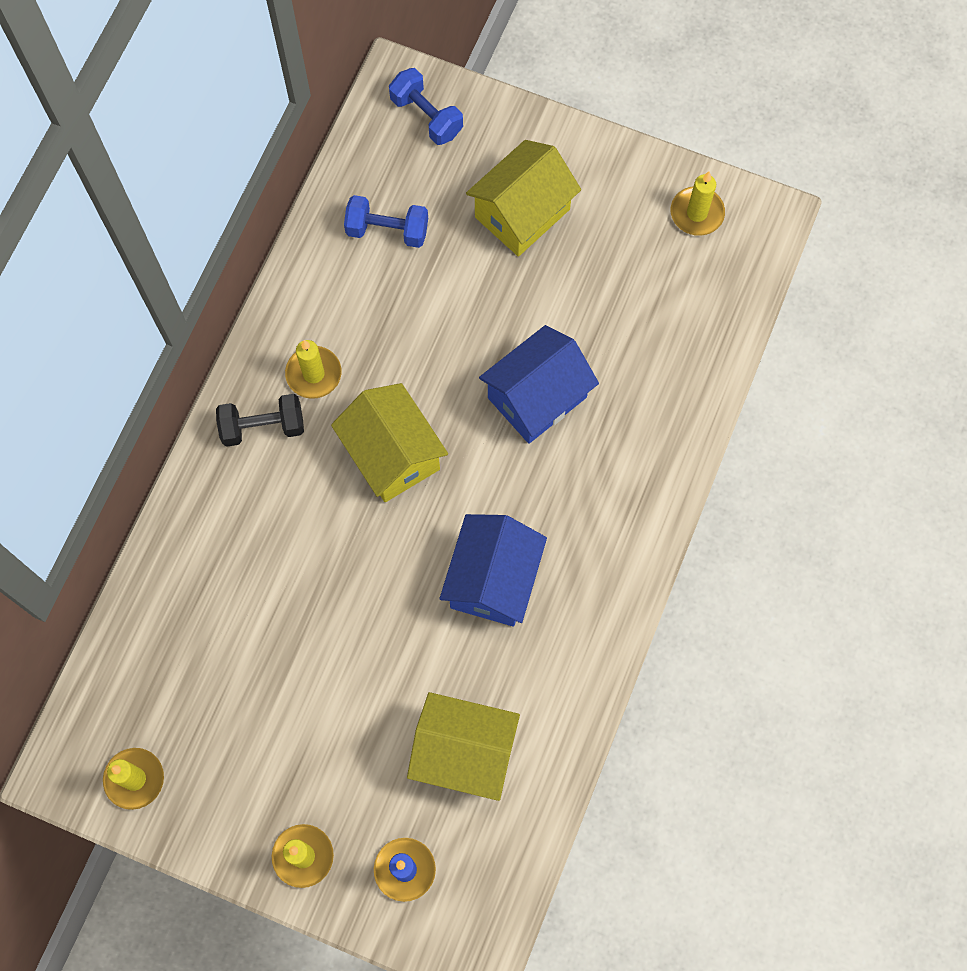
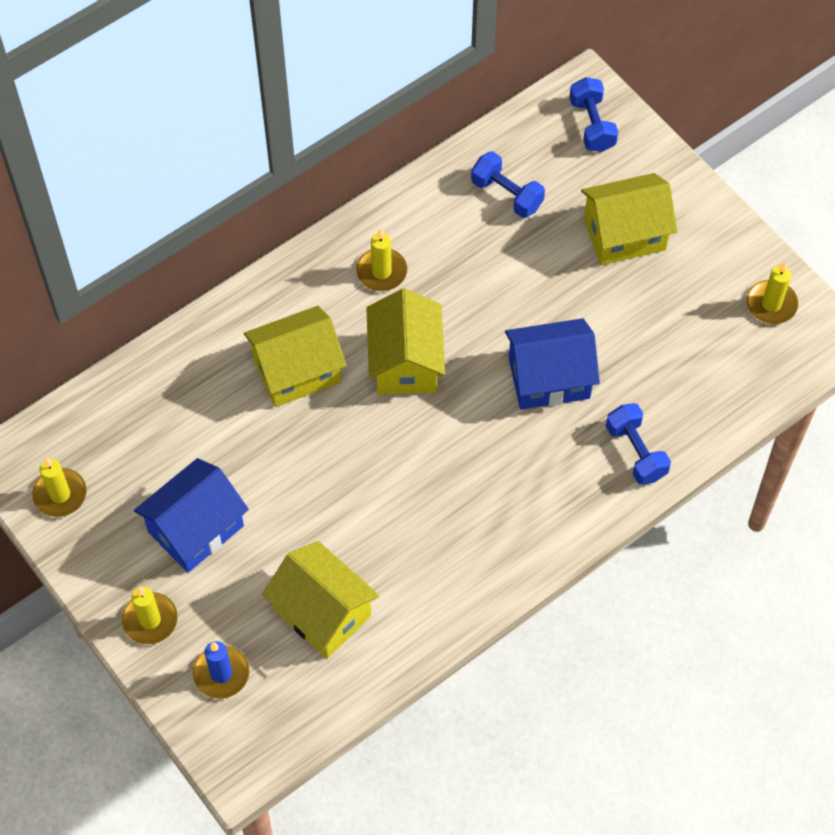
camera: 30 degrees right, 10 degrees down
(263, 427) = (317, 290): black dumbbell -> none
(292, 520) = (297, 371): none -> yellow house
(493, 580) = (427, 496): blue house -> blue house (196, 529)
(659, 428) = (636, 452): none -> blue dumbbell

